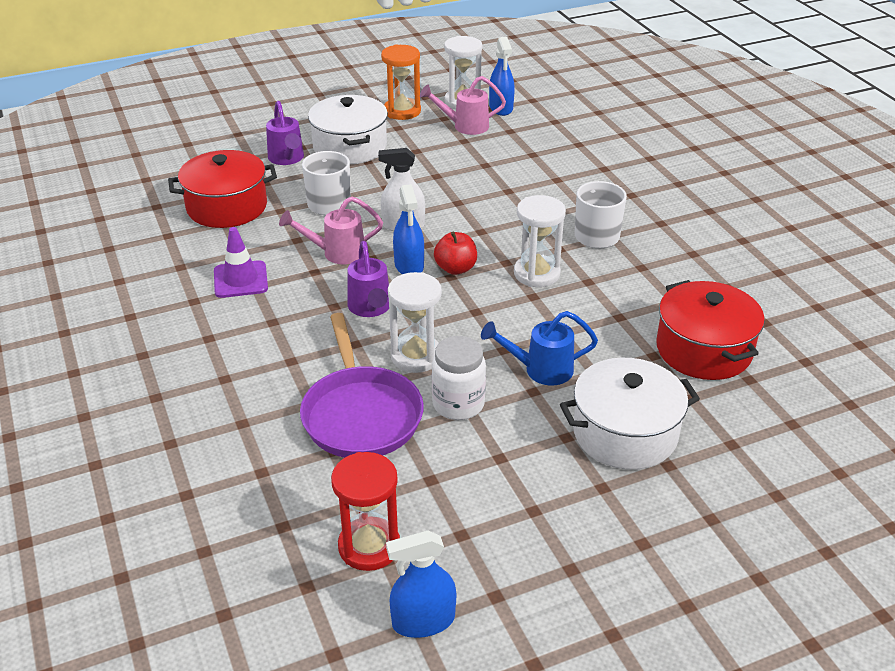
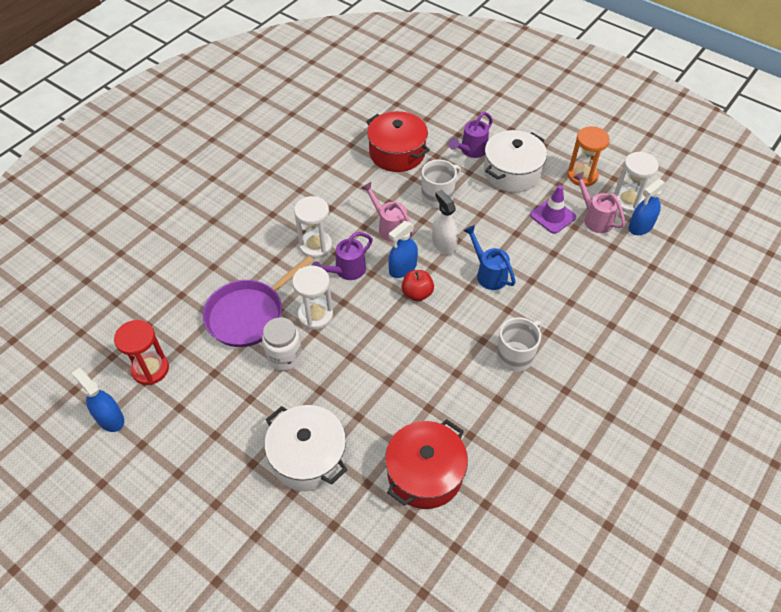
camera: 60 degrees right, 15 degrees up
(240, 280) = (332, 198): purple traffic cone -> purple traffic cone (552, 216)
(536, 274) = (443, 340): white hourglass -> white hourglass (315, 246)
(541, 370) = (343, 385): blue watering can -> blue watering can (488, 274)

